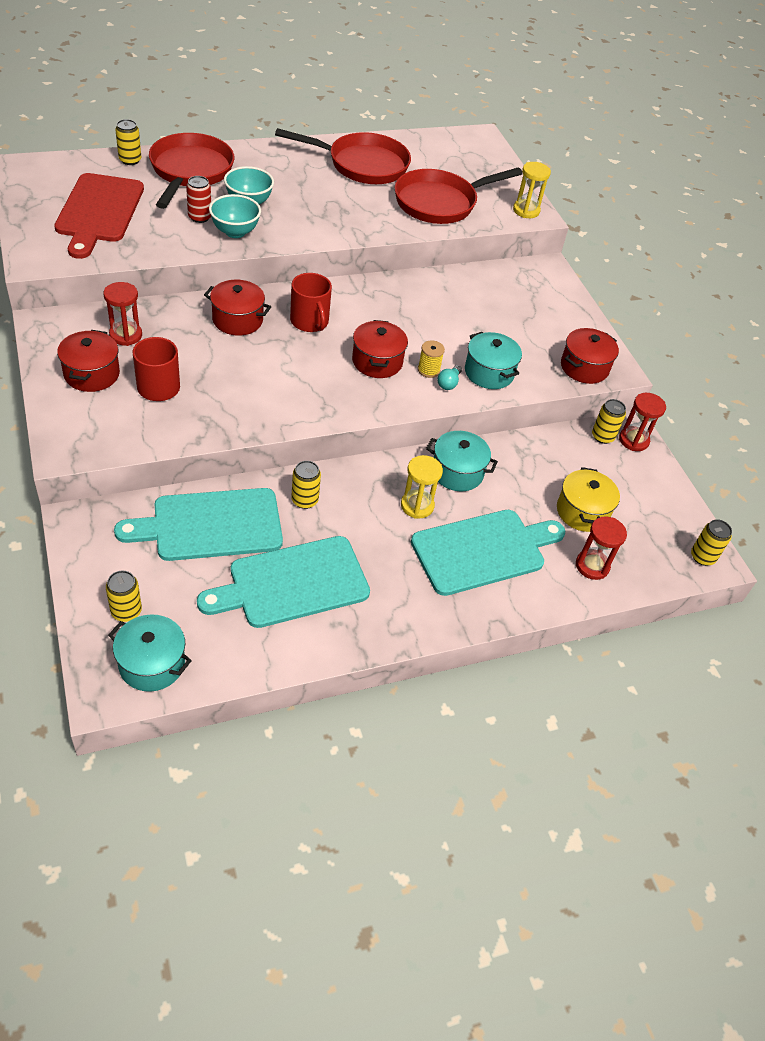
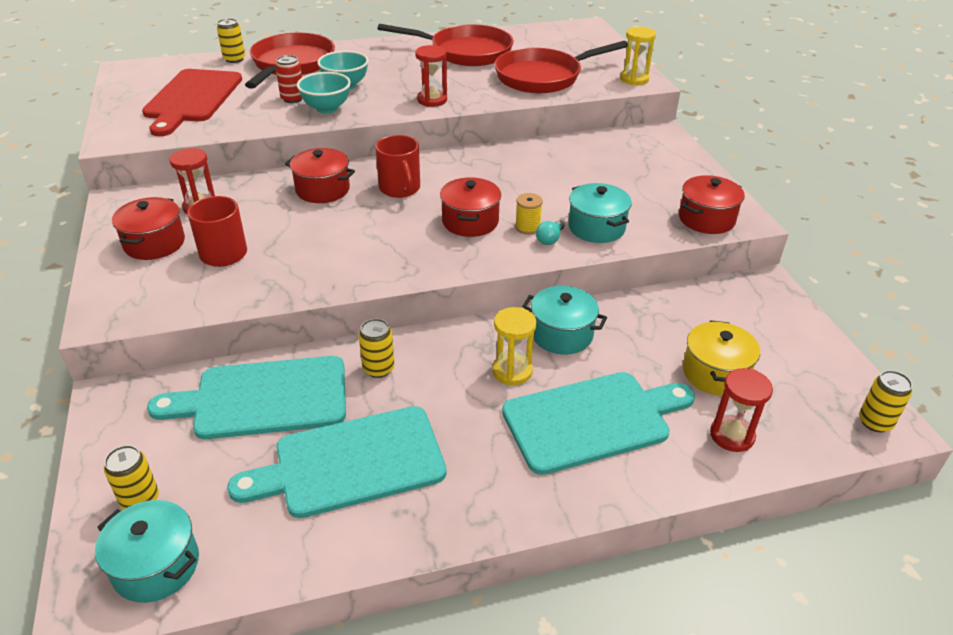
camera: 10 degrees right, 10 degrees down
(602, 436) = (734, 293): yellow can -> none
(633, 440) = (772, 295): red hourglass -> red hourglass (432, 100)

